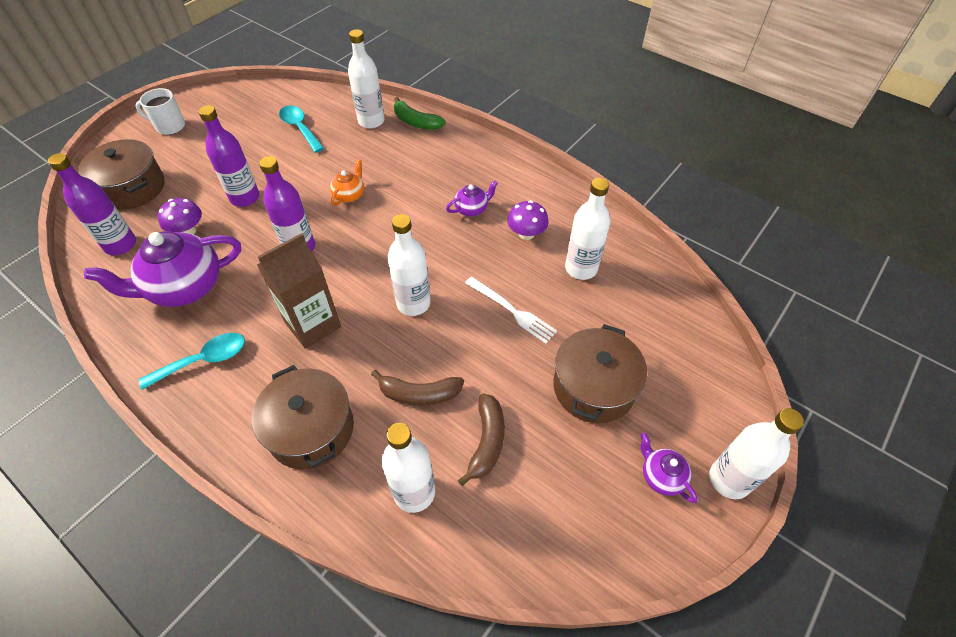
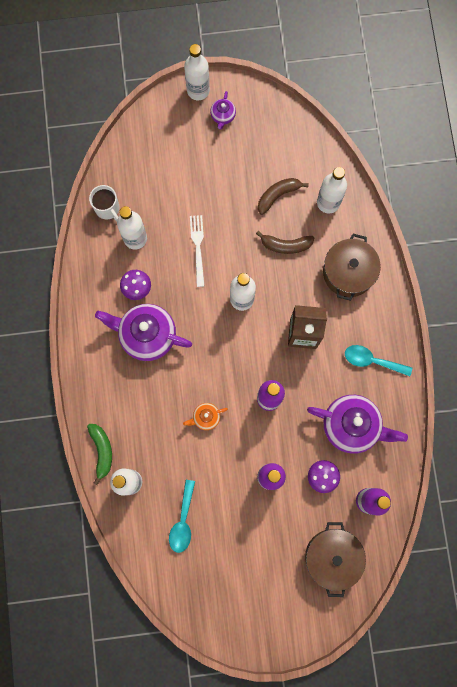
camera: 135 degrees left, 25 degrees up
(169, 126) = (268, 614): white mug -> white mug (107, 208)
(419, 394) = (285, 245): brown banana -> brown banana turned 135 degrees clockwise
(472, 209) = (147, 335): purple teapot -> purple teapot, size x2.11
(593, 387) = (205, 175): brown pot -> none

